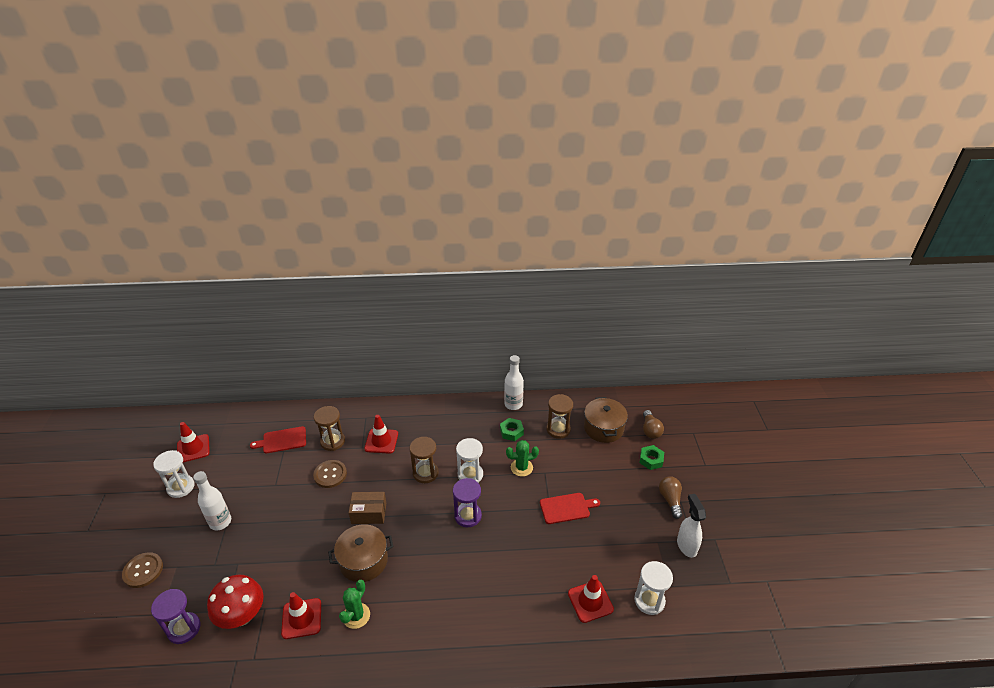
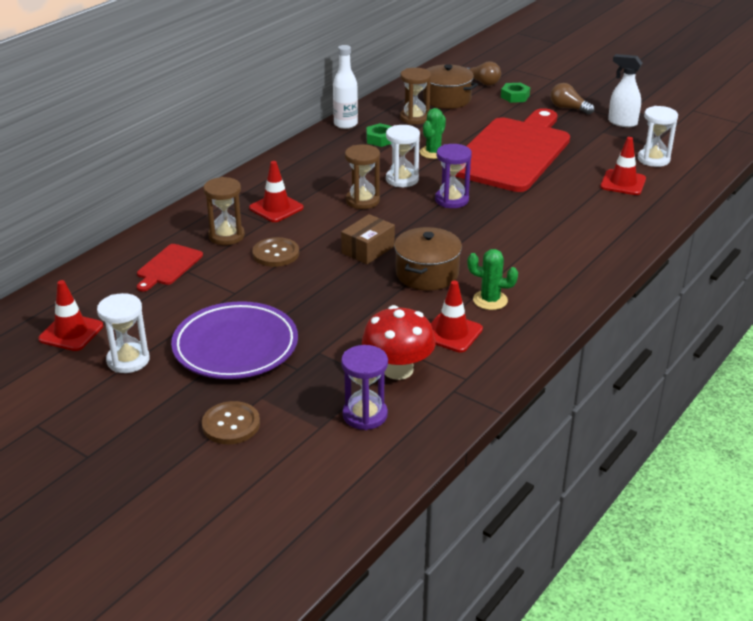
camera: 50 degrees left, 5 degrees down
(220, 522) = (235, 346): white bottle -> purple plate
(356, 616) = (490, 300): green cactus -> green cactus turned 45 degrees counterclockwise
(566, 508) = (512, 152): red cutting board -> red cutting board, size x2.45

